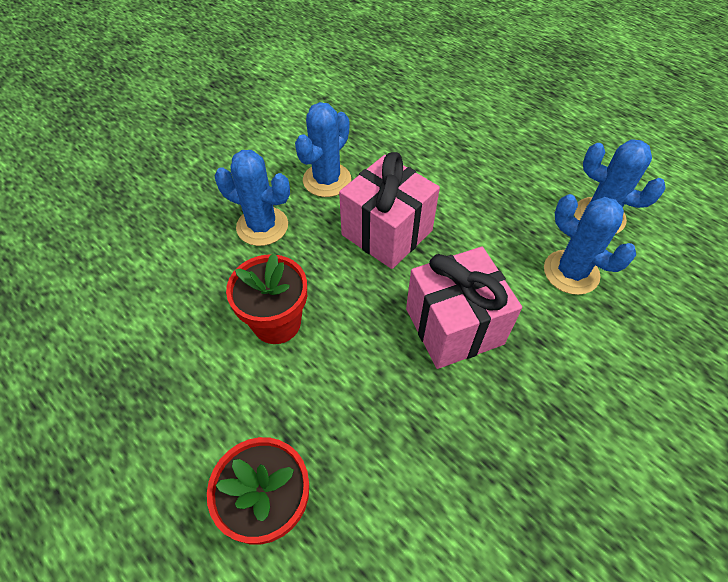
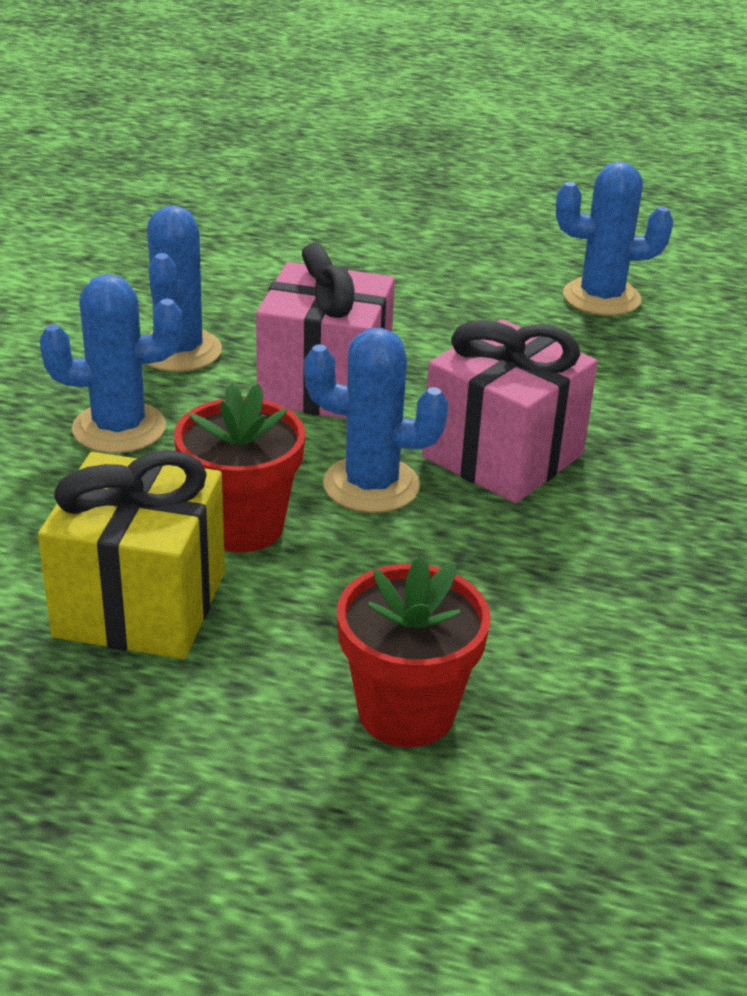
camera: 30 degrees left, 20 degrees down
(193, 358) = (140, 604): none -> yellow gift
(571, 272) = (610, 361): blue cactus -> blue cactus (371, 485)

